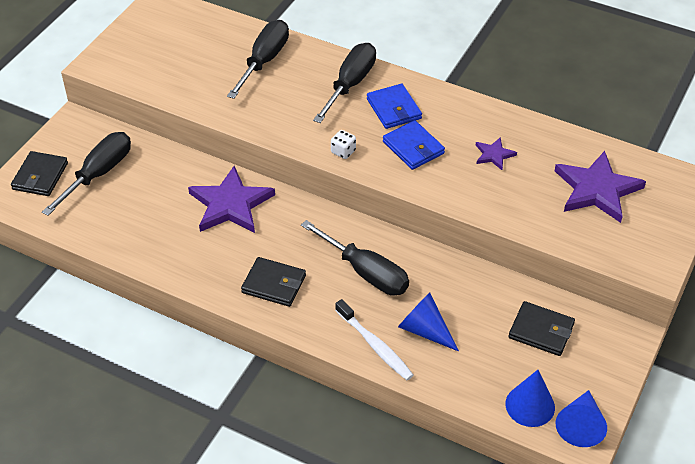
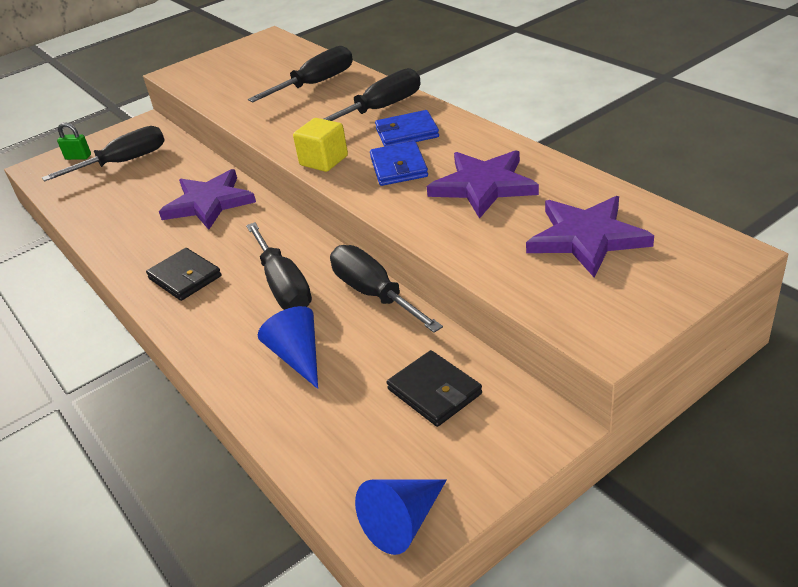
camera: 30 degrees right, 10 degrees down
(40, 176) = (78, 157): black wallet -> green padlock
(343, 151) = (324, 161): white dice -> yellow cube
(375, 345) = (232, 359): white toothbrush -> none
(394, 109) = (407, 133): blue wallet -> blue wallet turned 75 degrees clockwise
(444, 263) = (374, 294): none -> black screwdriver
(494, 155) = (483, 186): purple star -> purple star, size x2.06
(530, 405) = (355, 476): blue cone -> none

